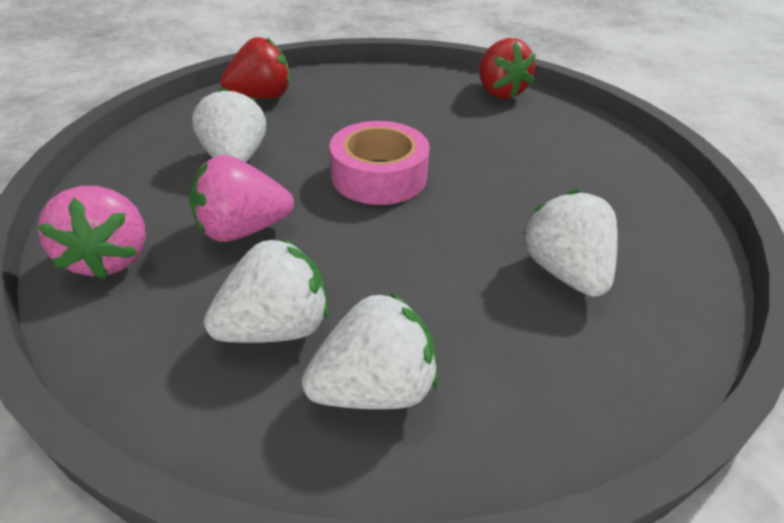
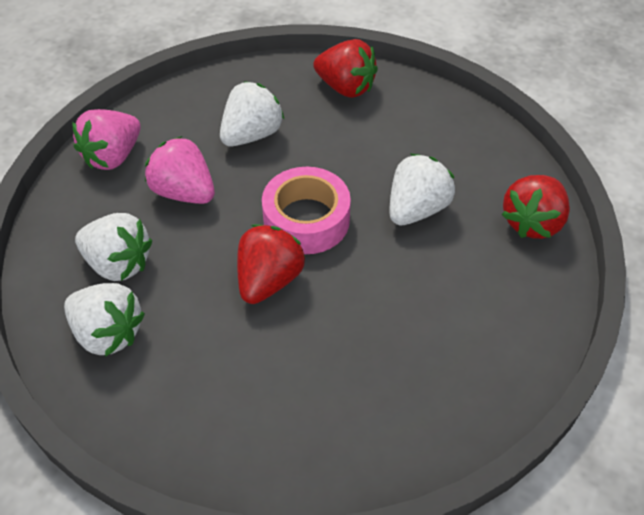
camera: 55 degrees right, 10 degrees up
(426, 227) = (269, 280): none -> red strawberry
(563, 271) = (287, 383): white strawberry -> white strawberry (416, 209)

